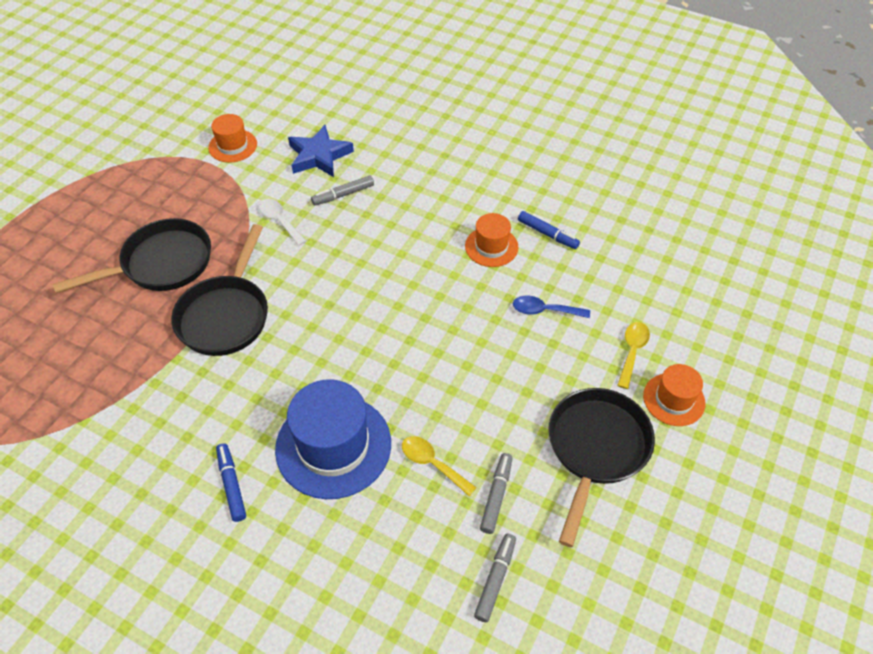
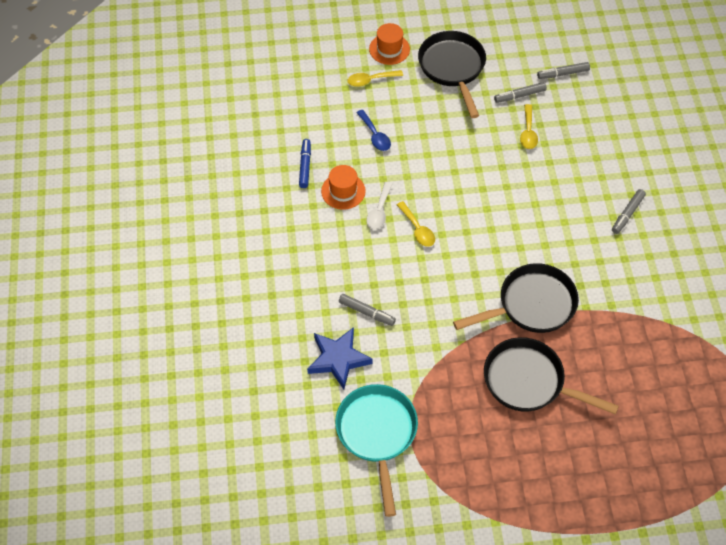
camera: 125 degrees left, 5 degrees up
(231, 485) = (627, 214): blue marker -> grey marker
(233, 146) = (377, 434): orange hat -> turquoise pan
(280, 221) = (426, 335): white spoon -> white spoon (379, 211)
(333, 446) = (561, 183): blue hat -> none
(395, 278) = (417, 229): none -> yellow spoon
(596, 449) = (453, 68): black pan -> black pan turned 90 degrees clockwise

